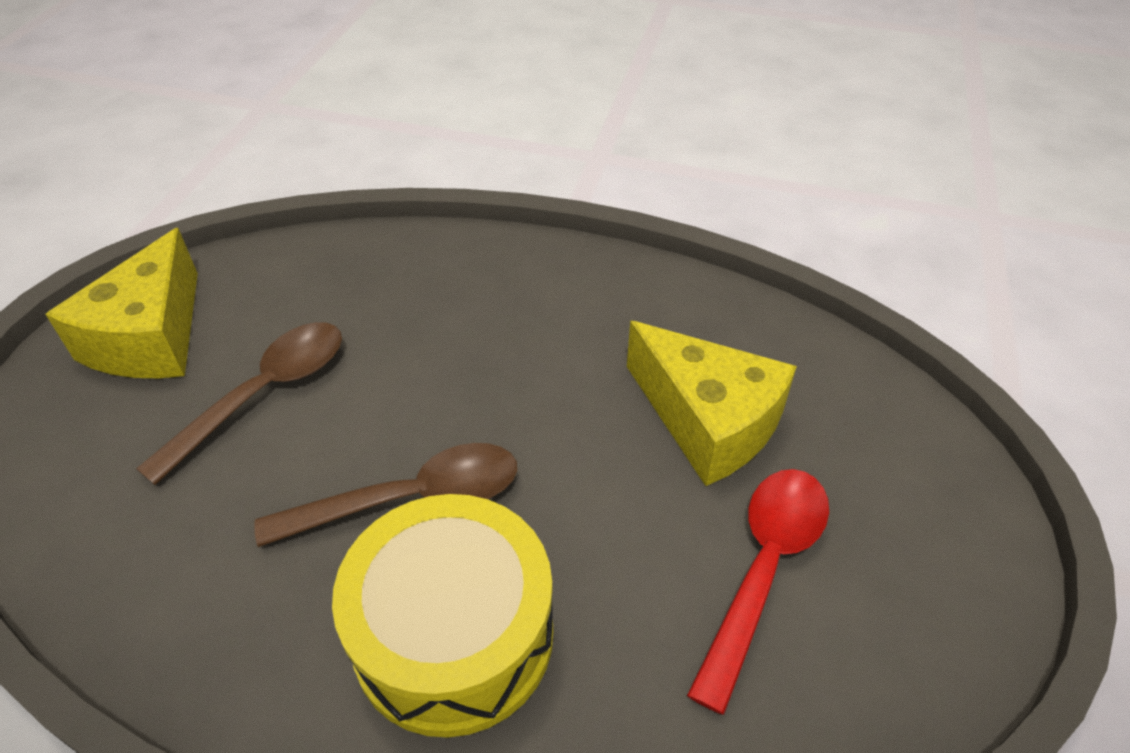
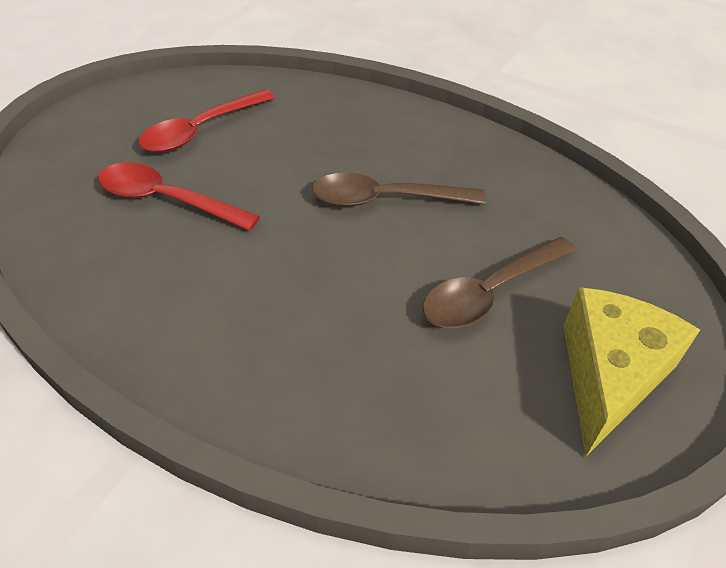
camera: 165 degrees left, 0 degrees up
(454, 635) = (375, 139): yellow drum -> none
(708, 421) = (167, 200): yellow cheese -> red spoon

